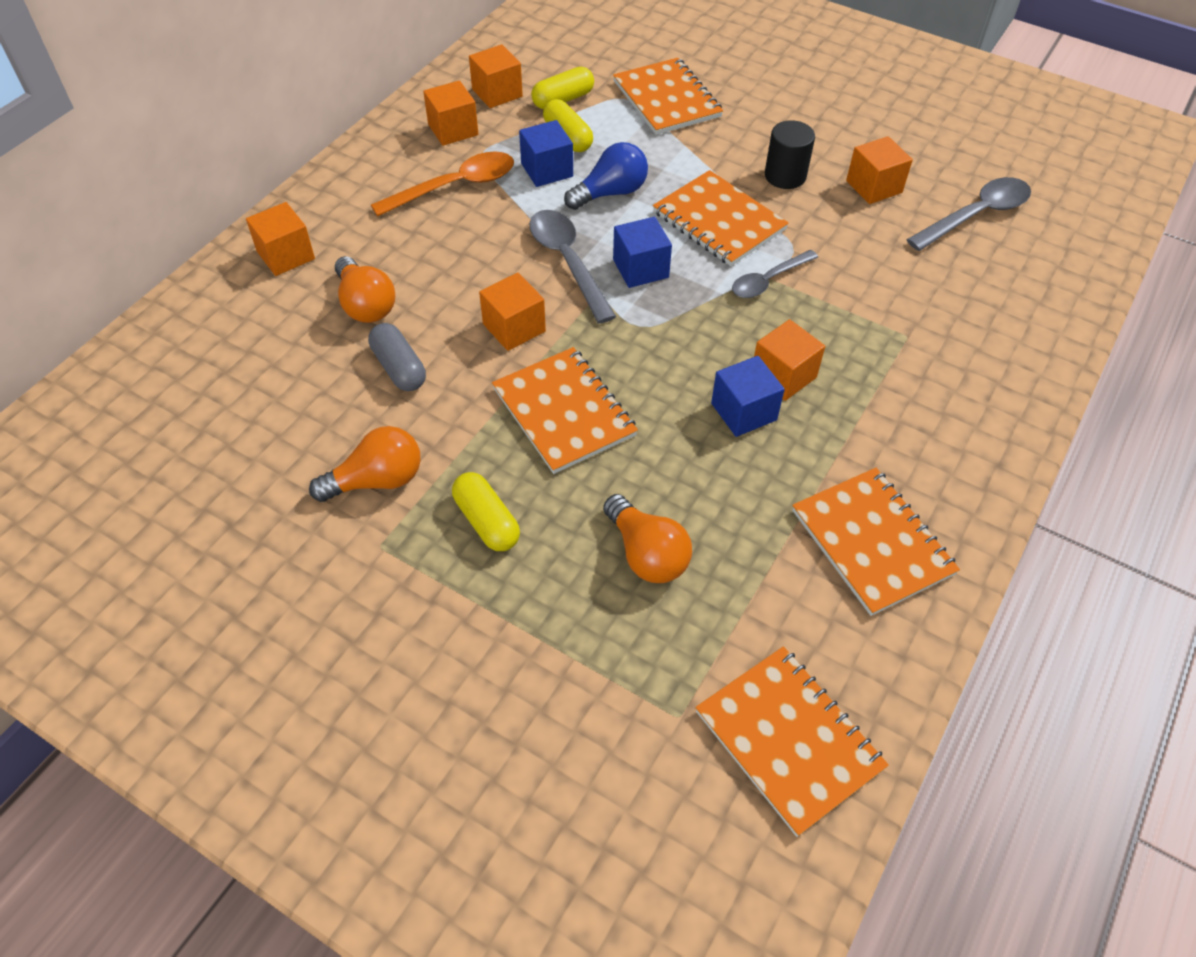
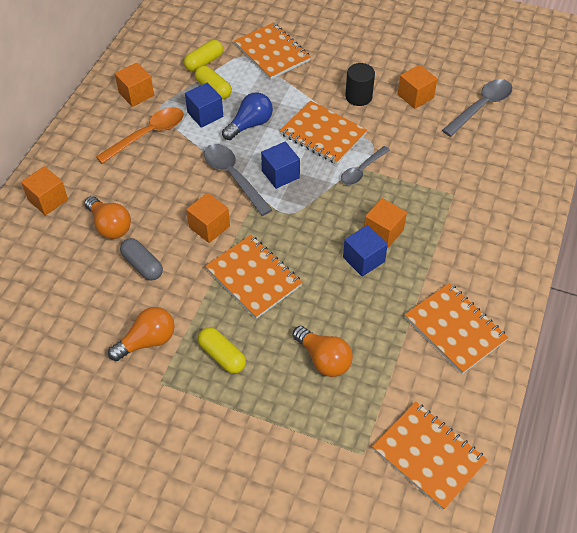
camera: 10 degrees left, 0 degrees up
(497, 93) = (159, 63): orange cube -> none

